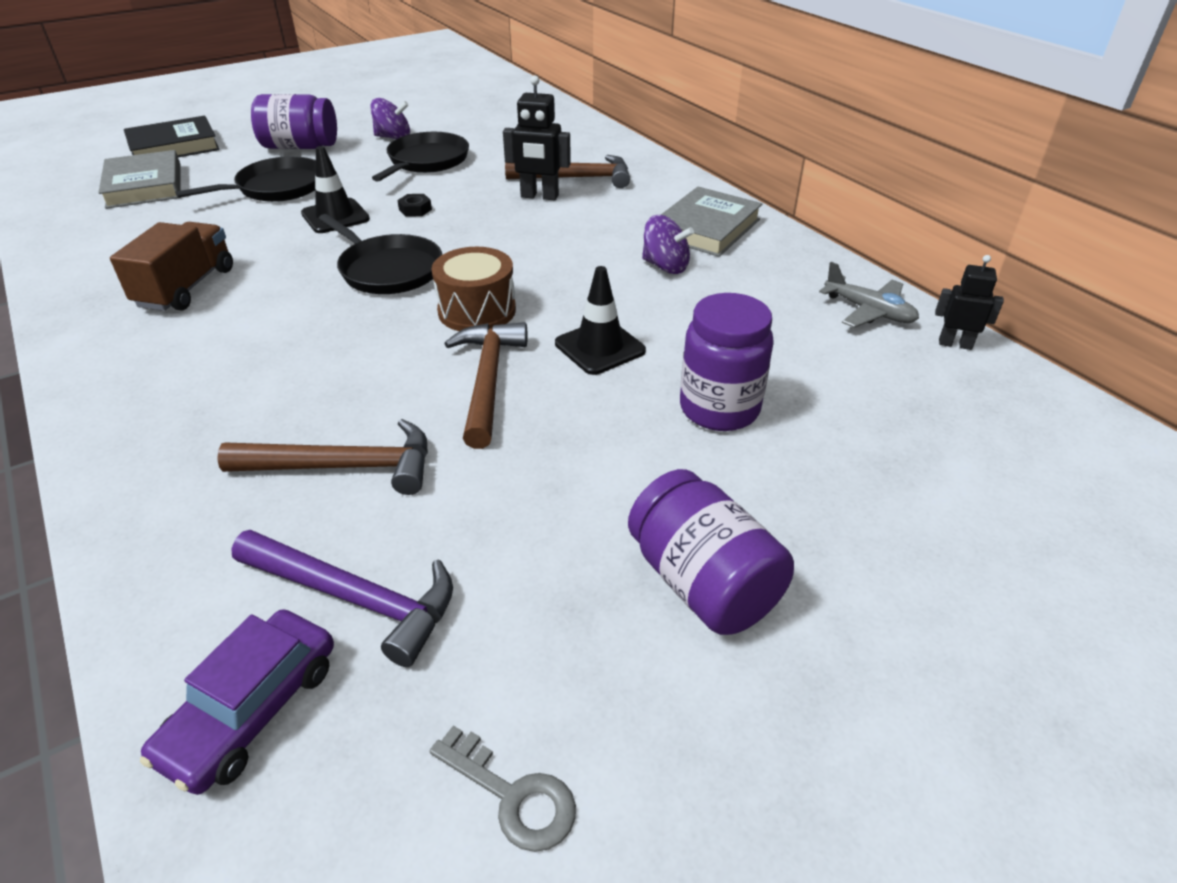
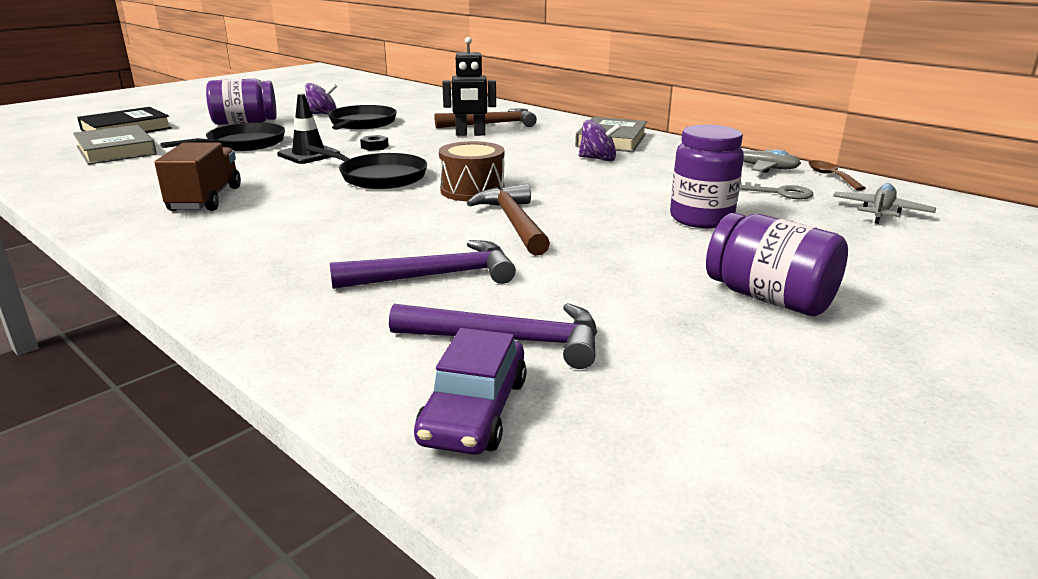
camera: 15 degrees left, 15 degrees down
(344, 467) = (435, 276): brown hammer -> purple hammer
(513, 795) = (732, 420): grey key -> grey key (779, 193)
(600, 347) = (585, 199): black traffic cone -> none
(955, 344) = (831, 176): black robot -> brown spoon
(973, 431) = (880, 212): none -> grey plane

